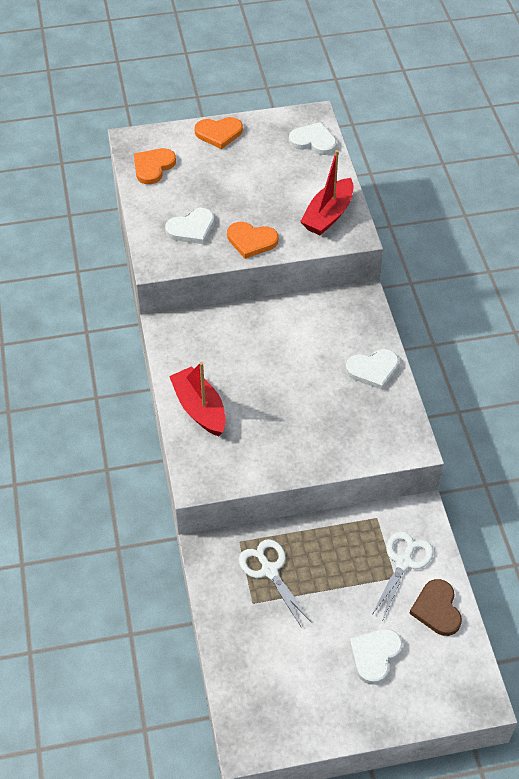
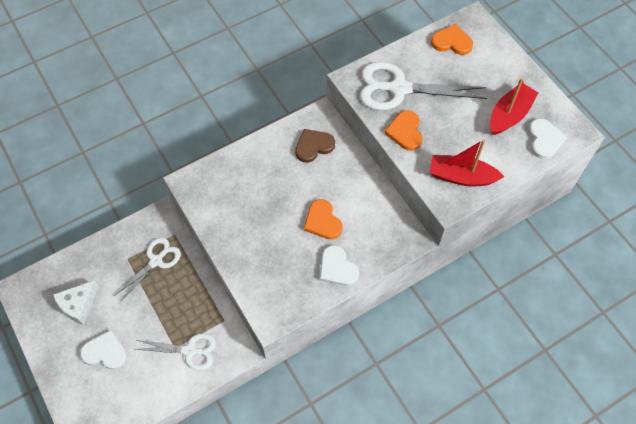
camera: 70 degrees right, 10 degrees up
(191, 228) = (399, 88): white heart -> white scissors
(199, 408) = (253, 162): red boat -> red boat (509, 115)
(219, 133) = (514, 71): orange heart -> orange heart (322, 221)
(298, 674) = (78, 305): none -> white cheese
(437, 609) = (155, 386): brown heart -> brown heart (313, 146)

